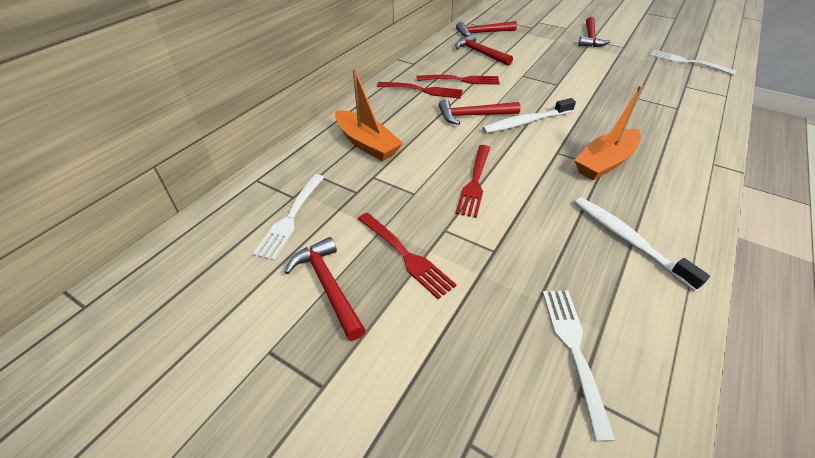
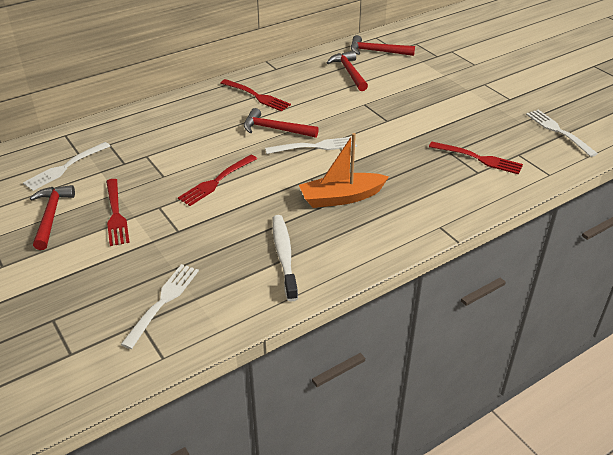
camera: 25 degrees right, 5 degrees down
(367, 144) = (166, 129): orange boat -> none
(460, 80) = (300, 95): red fork -> red fork (478, 158)
(526, 122) = (314, 147): white toothbrush -> white fork
(590, 38) = (485, 81): red hammer -> none

